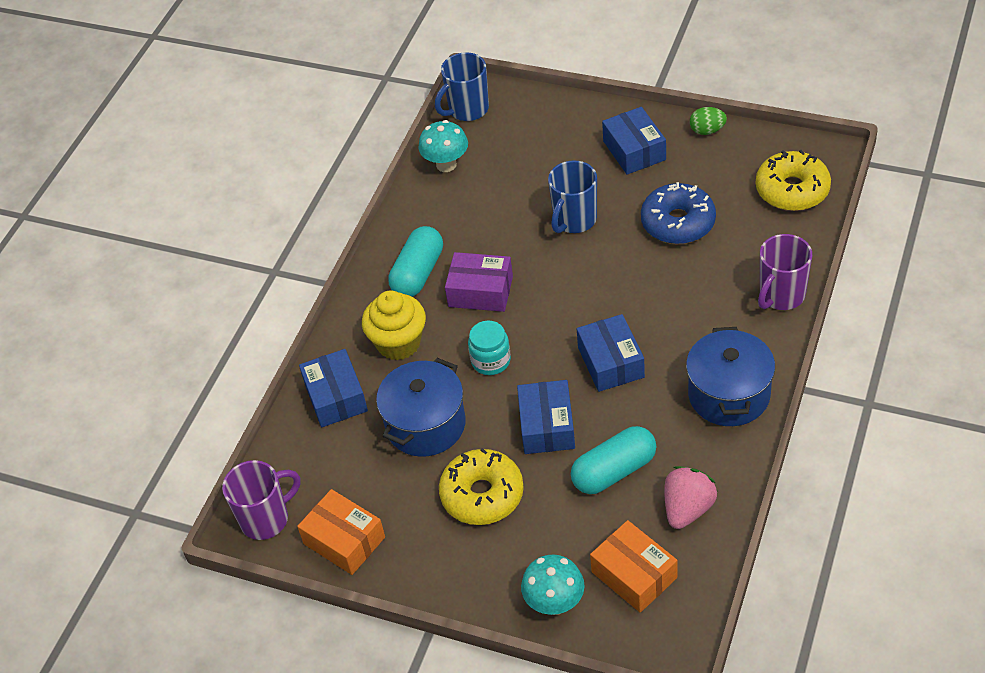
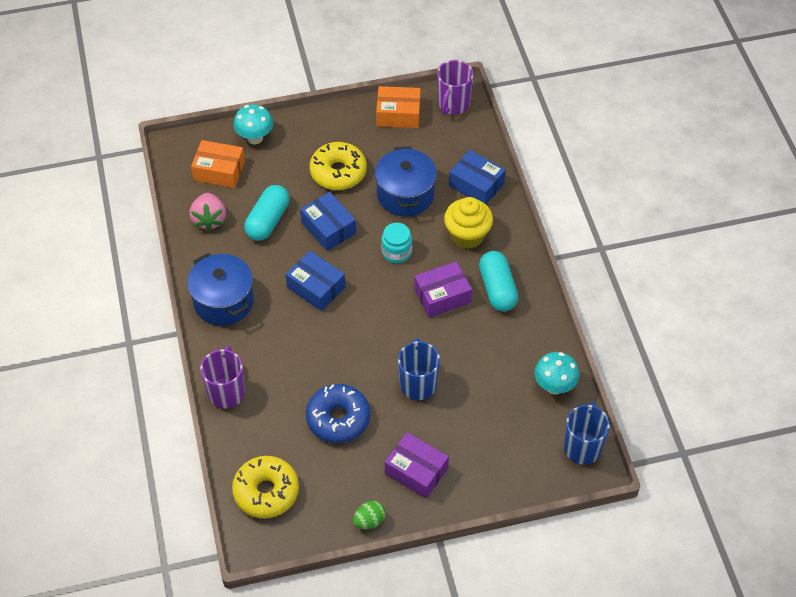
camera: 140 degrees right, 5 degrees up
(634, 150) = (416, 471): blue box -> purple box

